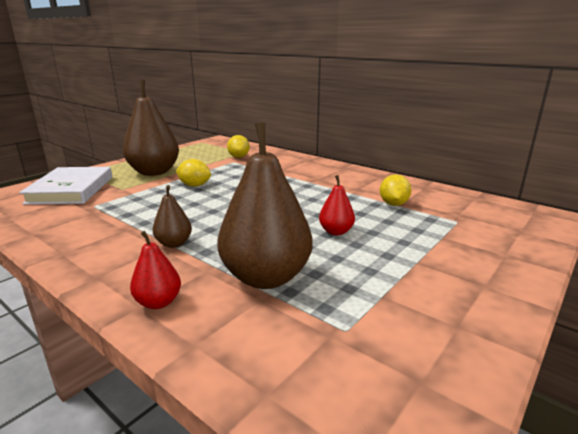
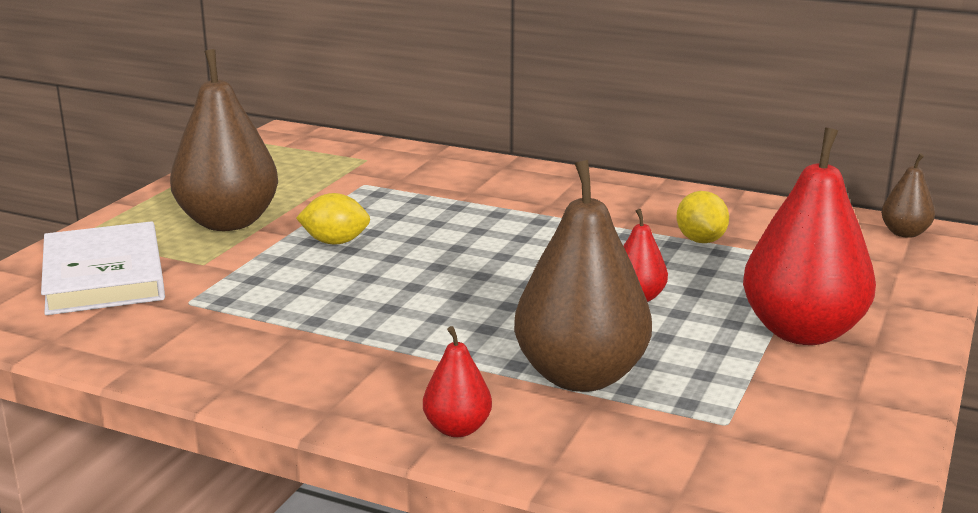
camera: 15 degrees left, 0 degrees up
(174, 243) = (400, 348): brown pear -> brown pear (904, 233)
(238, 157) = (365, 172): yellow lemon -> none
(435, 267) = (802, 332): none -> red pear

